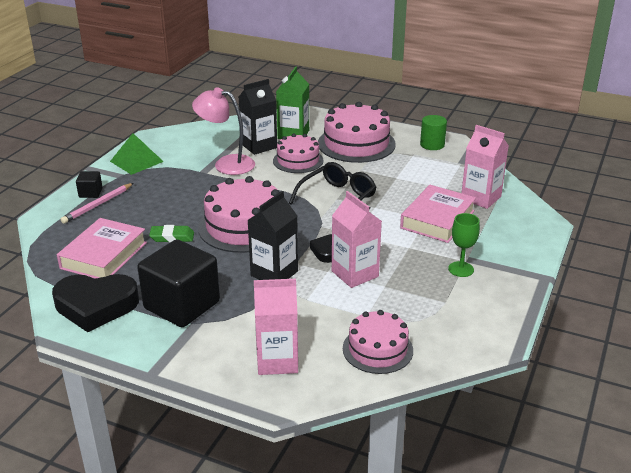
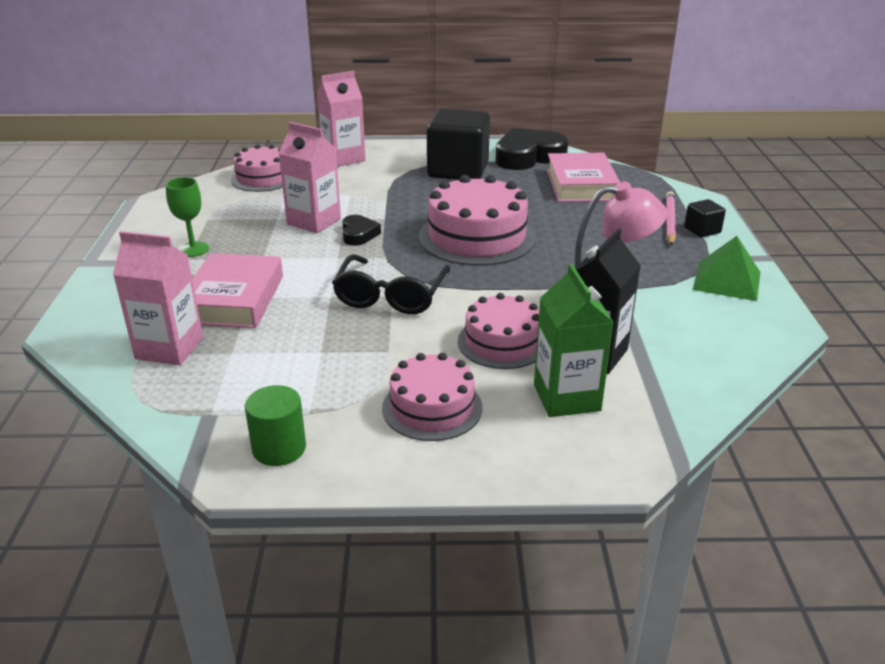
camera: 155 degrees right, 0 degrees up
(172, 237) = (540, 211): green eraser -> none
(274, 273) = (398, 205): black carton -> none
(356, 144) = (432, 407): pink cake -> pink cake, size x0.63

